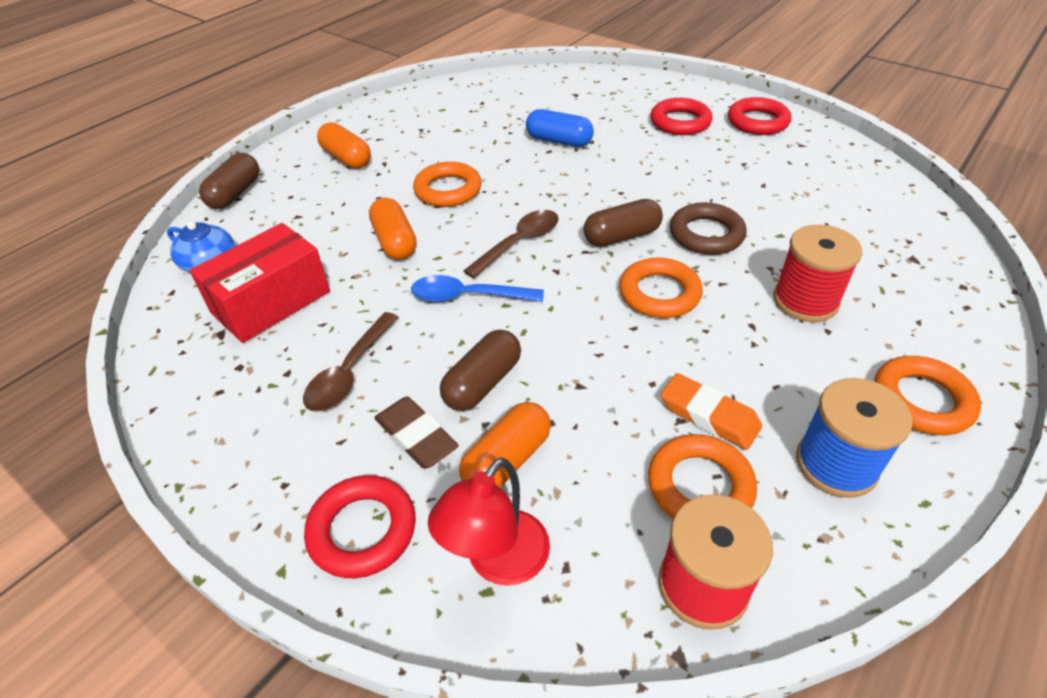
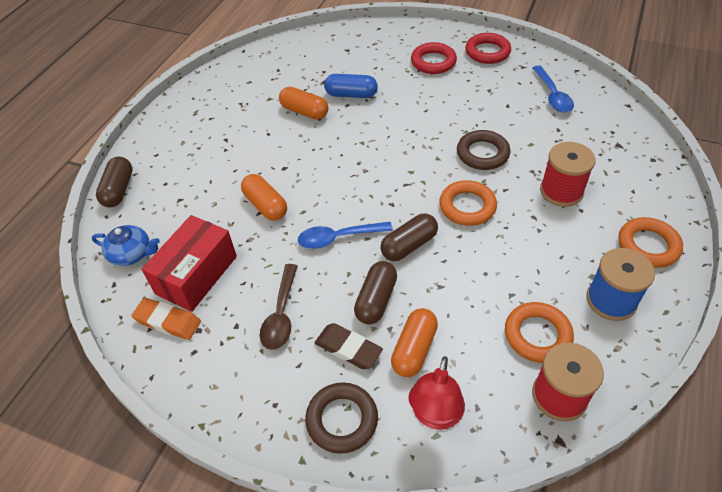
camera: 15 degrees left, 5 degrees up
(346, 158) = (193, 141): orange capsule -> orange capsule (304, 112)
(362, 530) = (342, 420): red ring -> brown ring
(448, 190) = (286, 153): orange ring -> none
(519, 243) = (357, 187): brown spoon -> none
(622, 236) = (426, 167): brown capsule -> brown capsule (409, 245)
(709, 415) = (527, 287): orange eraser -> orange eraser (168, 321)
(832, 183) = (552, 95): none -> blue spoon

